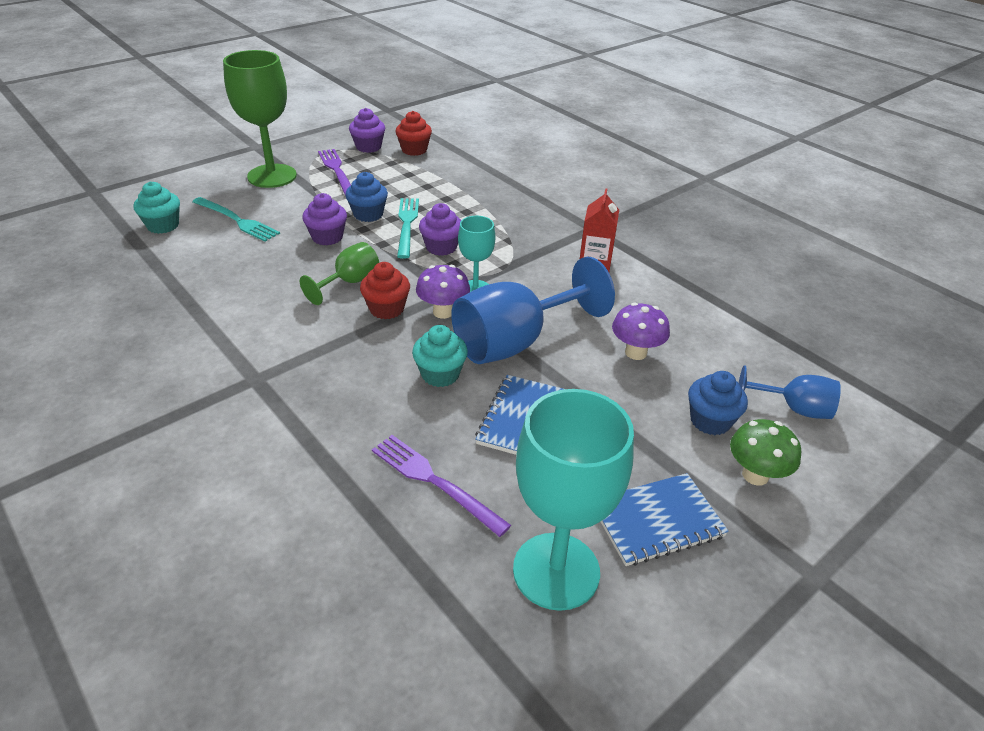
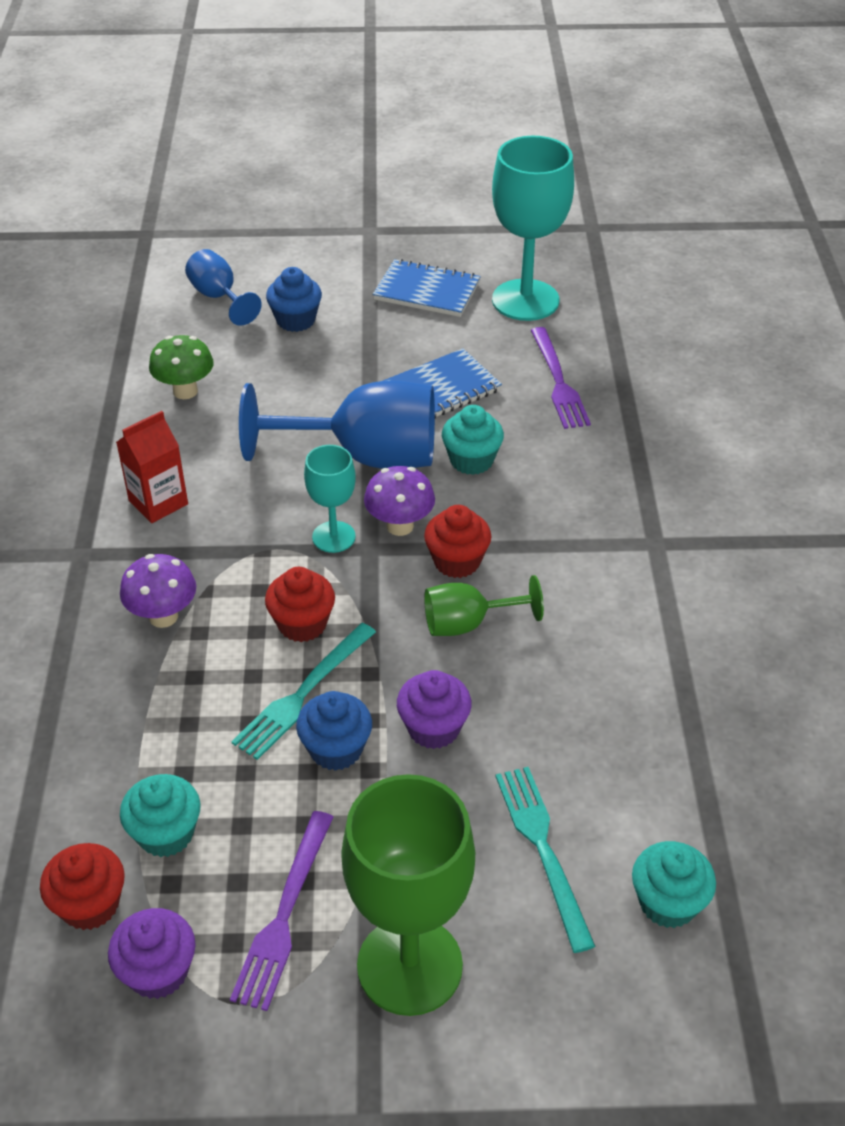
camera: 140 degrees left, 5 degrees up
(410, 171) = (166, 833): none -> turquoise cupcake
(441, 247) = (302, 624): purple cupcake -> red cupcake
(636, 352) = (270, 393): purple mushroom -> purple mushroom (163, 616)
(755, 475) = (321, 280): green mushroom -> green mushroom (185, 391)

